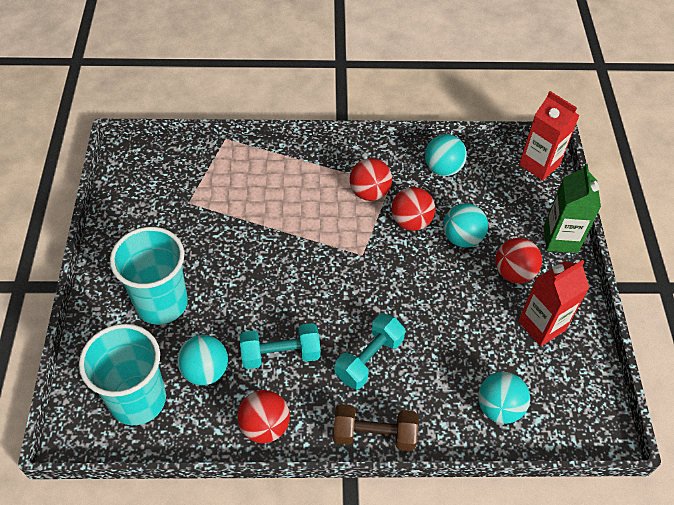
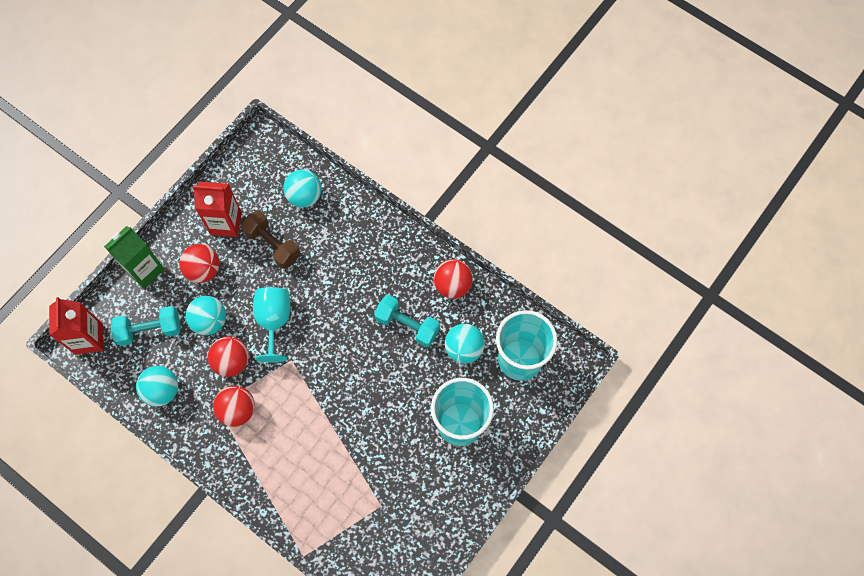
camera: 140 degrees left, 15 degrees up
(369, 359) = (354, 281): turquoise dumbbell -> turquoise dumbbell (150, 330)
(374, 435) = (392, 233): brown dumbbell -> brown dumbbell (273, 244)
(408, 274) = (274, 321): none -> turquoise goblet

